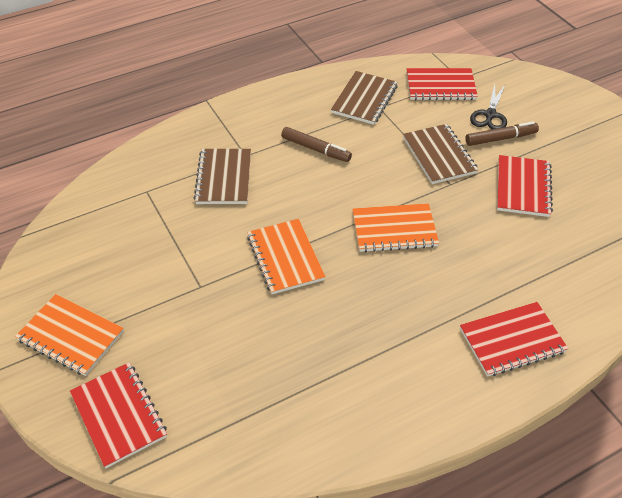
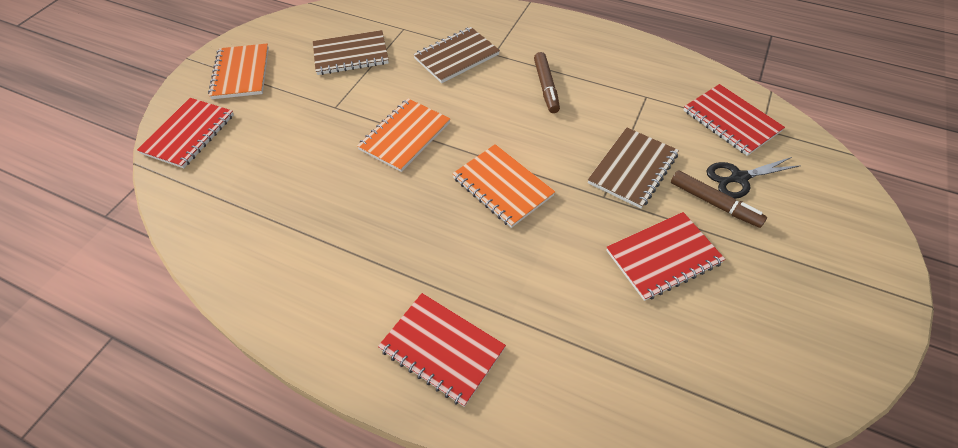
camera: 55 degrees right, 5 degrees up
(364, 99) = (644, 82): brown notebook -> brown notebook (351, 55)

